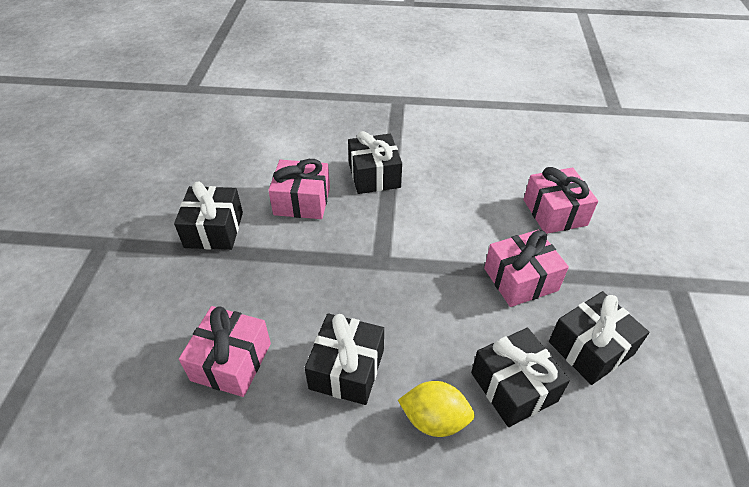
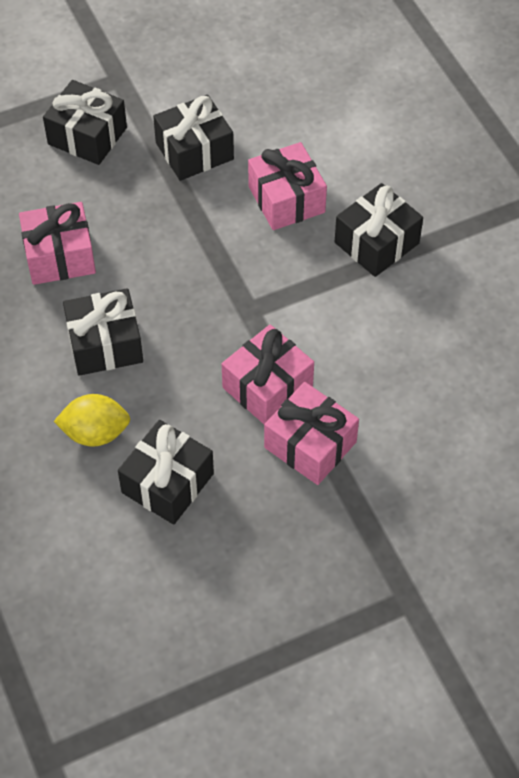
camera: 60 degrees right, 10 degrees up
(434, 419) = (95, 433): yellow lemon -> yellow lemon turned 75 degrees counterclockwise
(554, 212) = (445, 445): pink gift -> pink gift (267, 387)
(590, 348) = (256, 536): black gift -> black gift (87, 136)

